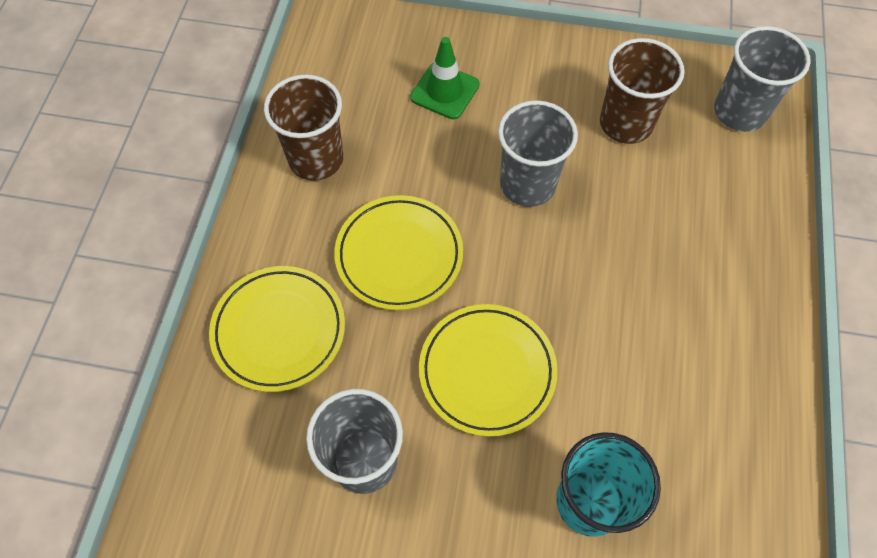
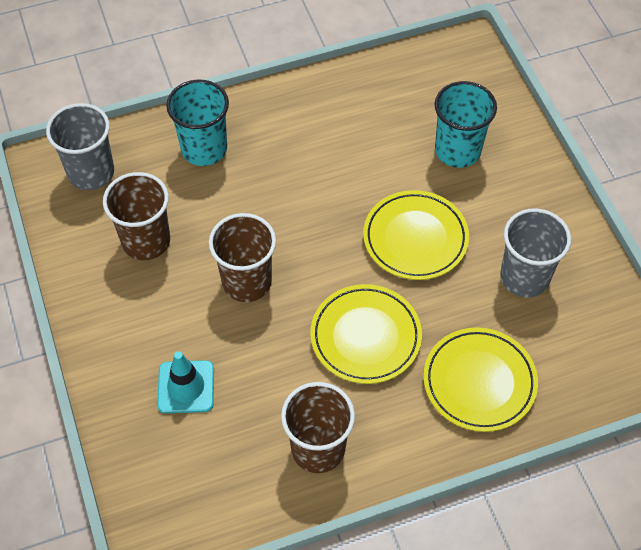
camera: 120 degrees left, 5 degrees down
(445, 91) = (186, 387): green traffic cone -> turquoise traffic cone
(527, 184) = (247, 282): grey cup -> brown cup
(726, 222) = (204, 149): none -> turquoise cup

